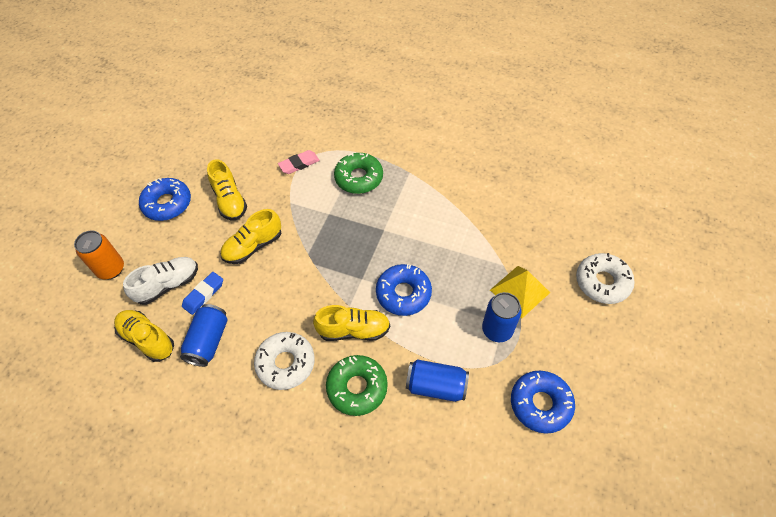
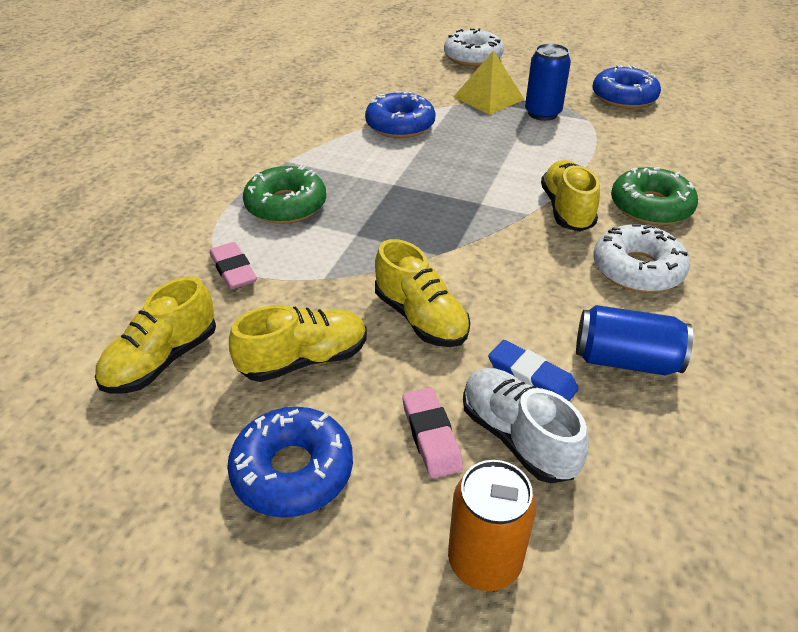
camera: 90 degrees left, 15 degrees down
(147, 339) = (647, 453): yellow shoe -> yellow shoe (162, 360)
(175, 251) = (431, 436): none -> pink eraser
(403, 293) = (502, 170): blue donut -> blue donut (400, 125)
(436, 386) = (626, 152): blue can -> none

